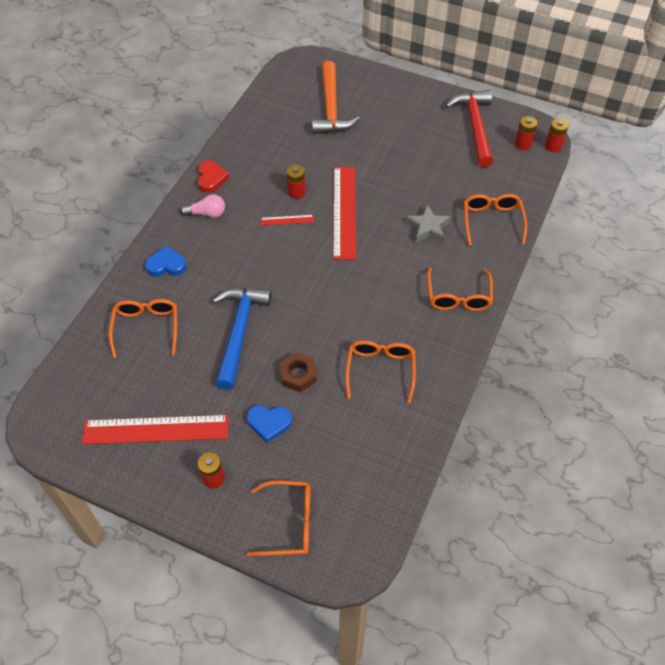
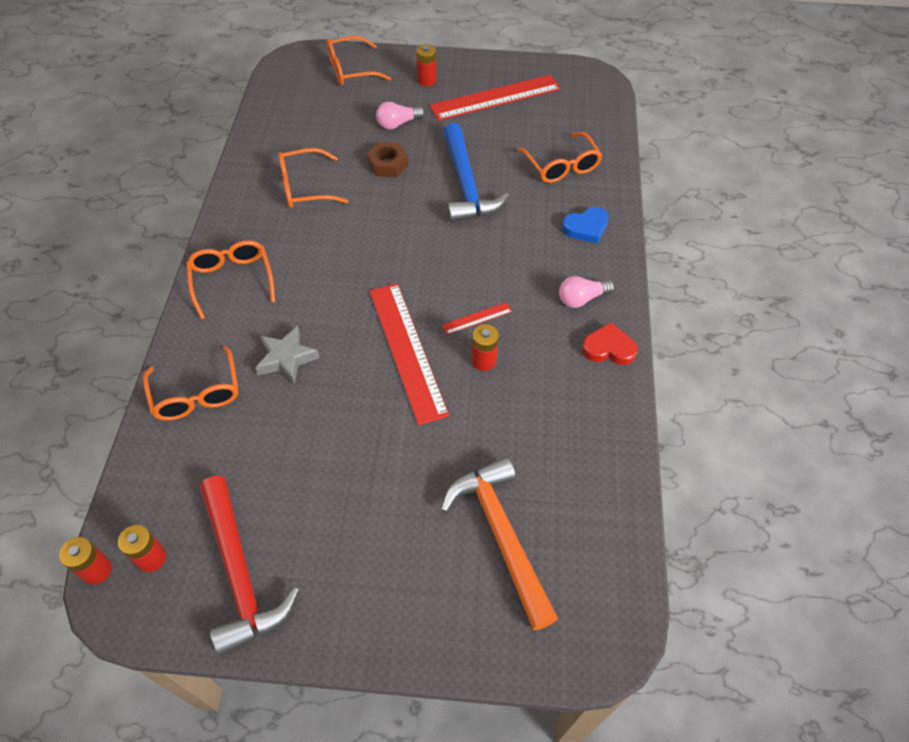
camera: 160 degrees right, 0 degrees up
(211, 178) = (608, 348): red heart -> red heart turned 120 degrees clockwise
(269, 423) = (398, 124): blue heart -> pink light bulb
(380, 370) = (305, 187): orange glasses -> orange glasses turned 90 degrees clockwise

